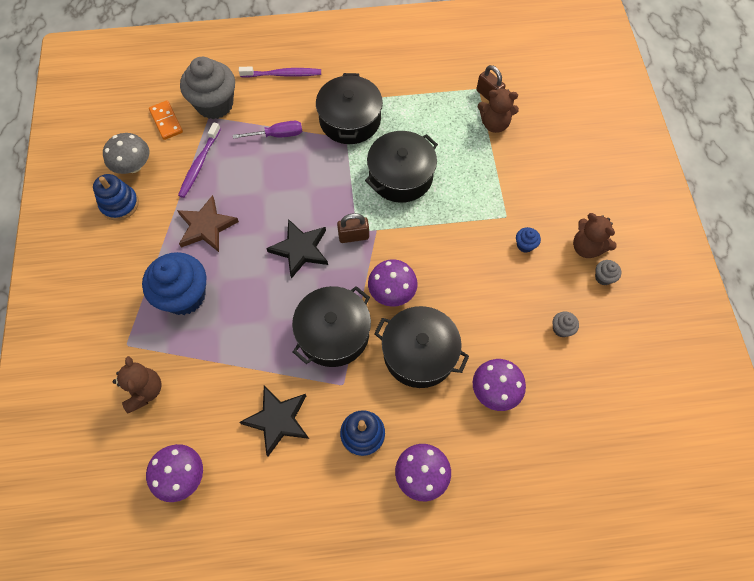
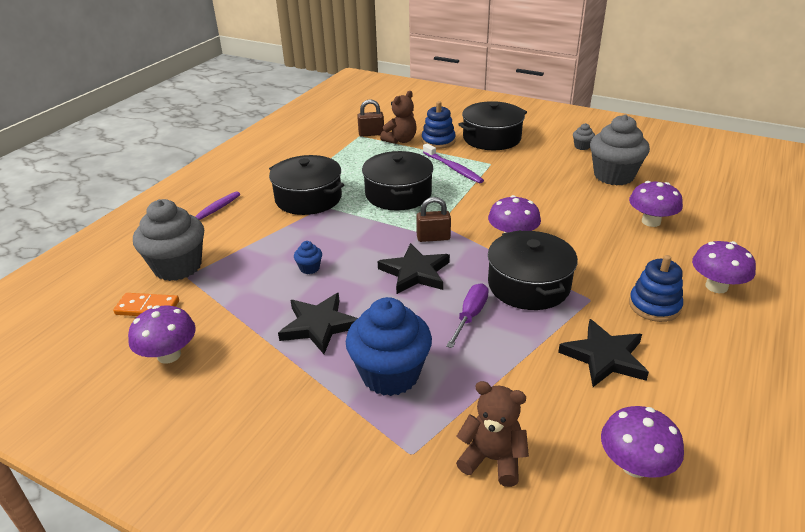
camera: 55 degrees left, 30 degrees down
(119, 204) = (205, 386): blue stacking toy -> blue stacking toy (438, 141)
(133, 166) = (169, 355): grey mushroom -> purple mushroom
(199, 164) = (235, 302): purple toothbrush -> purple toothbrush (453, 168)
(206, 226) = (319, 325): brown star -> black star
(277, 135) = (269, 241): purple screwdriver -> purple screwdriver (470, 316)
(353, 236) = (433, 238): brown padlock -> brown padlock turned 60 degrees clockwise
(419, 353) = (588, 245): black pot -> black pot (491, 138)
(525, 245) = (525, 165): blue cupcake -> blue cupcake (309, 268)
(561, 329) = (613, 176): grey cupcake -> grey cupcake, size x2.39
(587, 247) = (550, 144): brown teddy bear -> none

